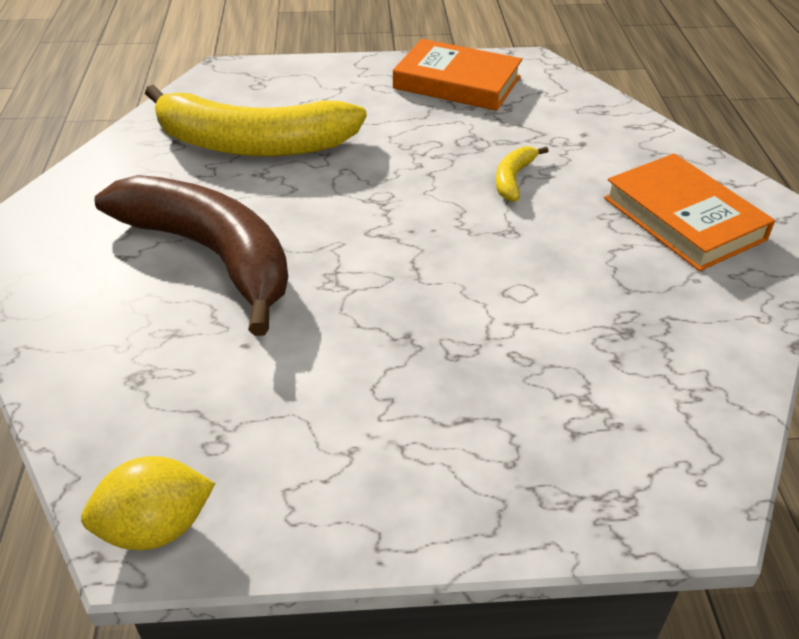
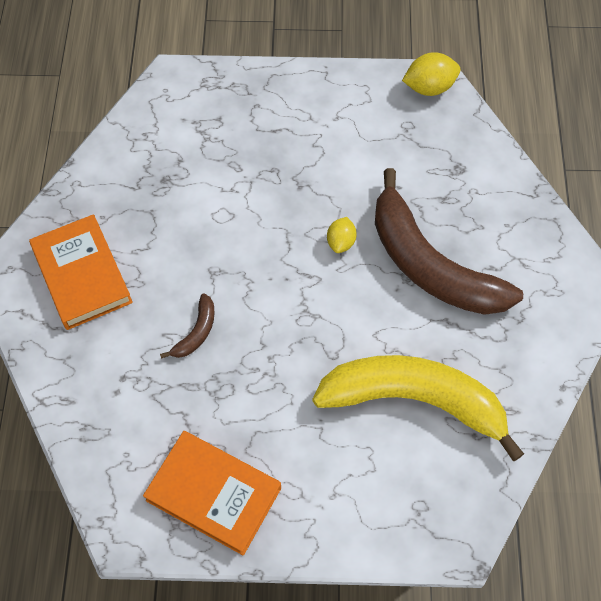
camera: 175 degrees left, 20 degrees up
(338, 271) = (341, 242): none -> yellow lemon
(513, 179) = (196, 332): yellow banana -> brown banana

